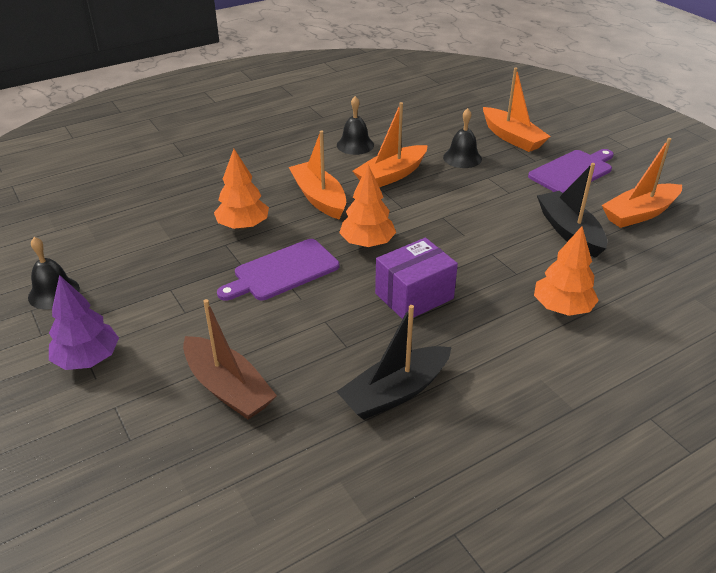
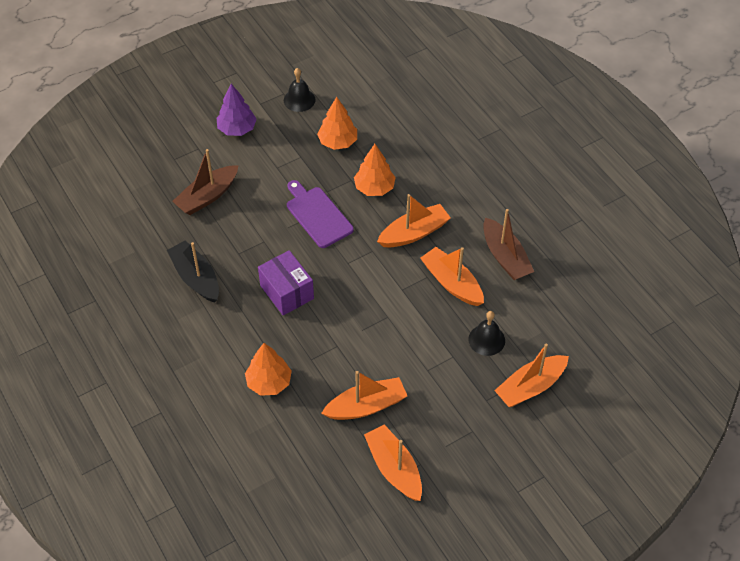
camera: 90 degrees right, 15 degrees up
(355, 145) = (505, 257): black bell -> brown boat
(367, 243) = (351, 265): orange tree -> orange tree (338, 142)
(569, 231) = (366, 406): black boat -> orange boat
(573, 171) = (466, 428): purple cutting board -> none

